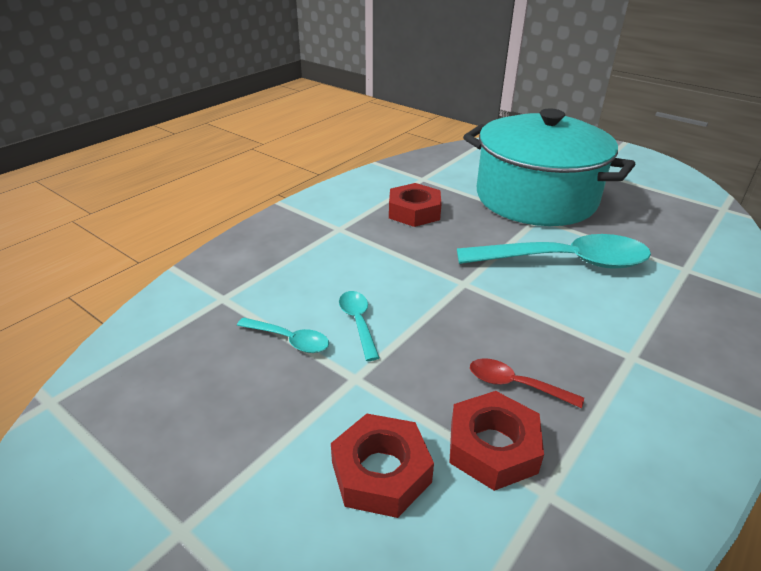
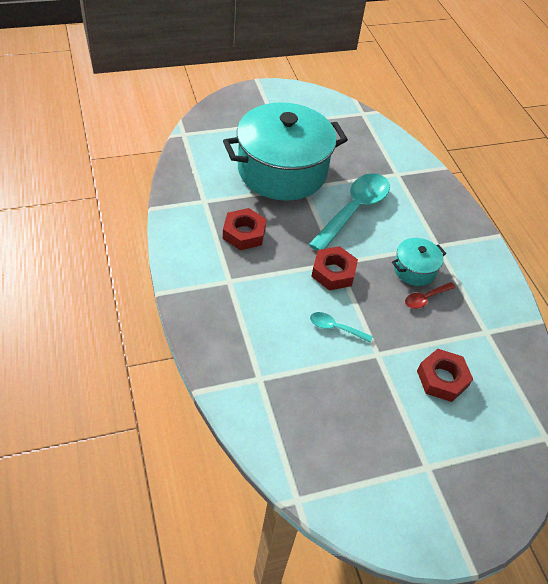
camera: 60 degrees left, 15 degrees up
(289, 340) = (327, 366): turquoise spoon -> none
(492, 447) = (454, 332): red nut -> red nut (333, 272)
(551, 351) = (414, 269): none -> turquoise pot

